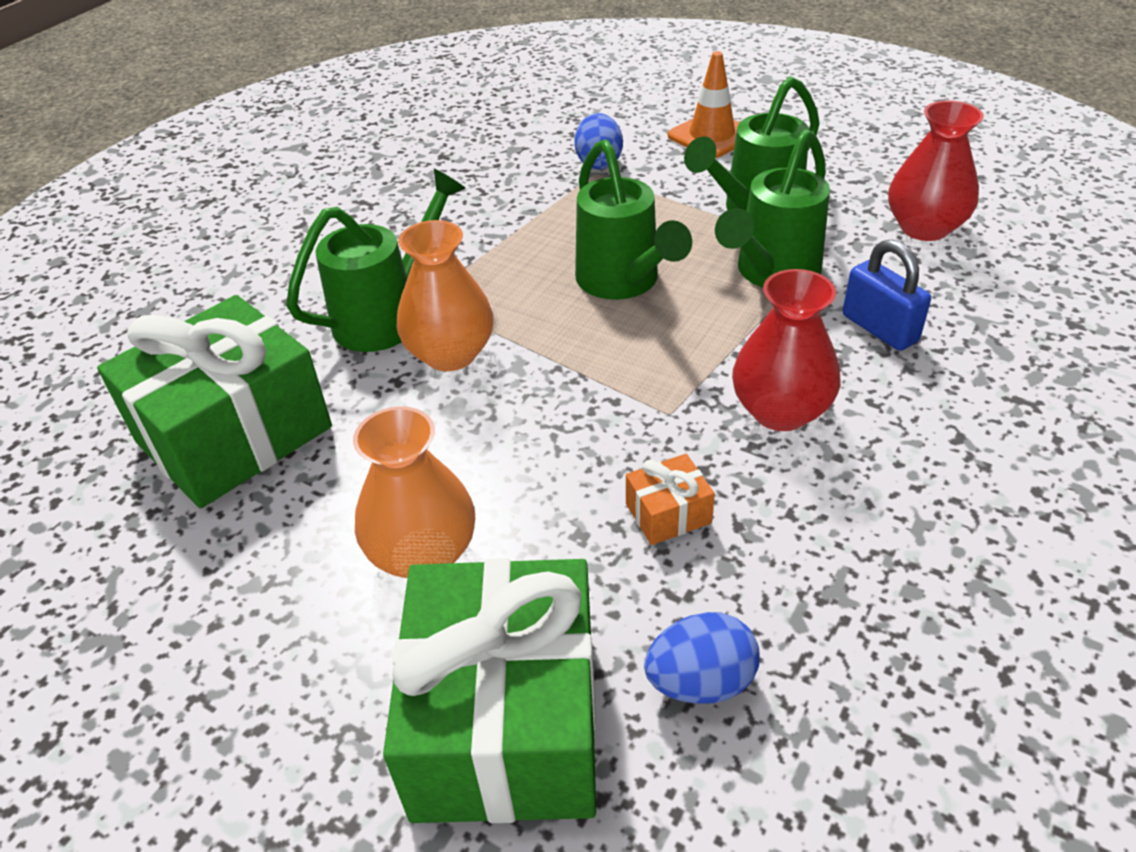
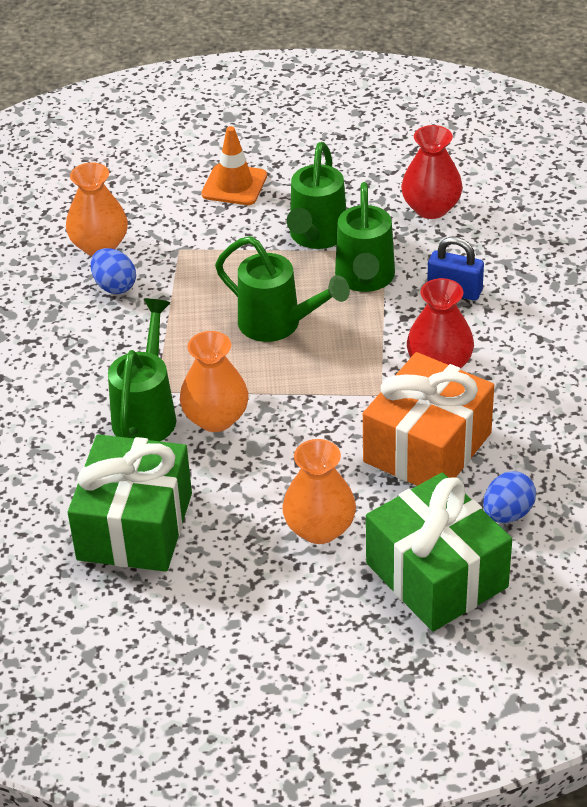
camera: 35 degrees left, 0 degrees up
(522, 145) = (99, 246): none -> orange vase
(599, 162) = (173, 239): blue egg -> blue egg (114, 286)
(668, 513) = (427, 447): orange gift -> orange gift, size x2.48

